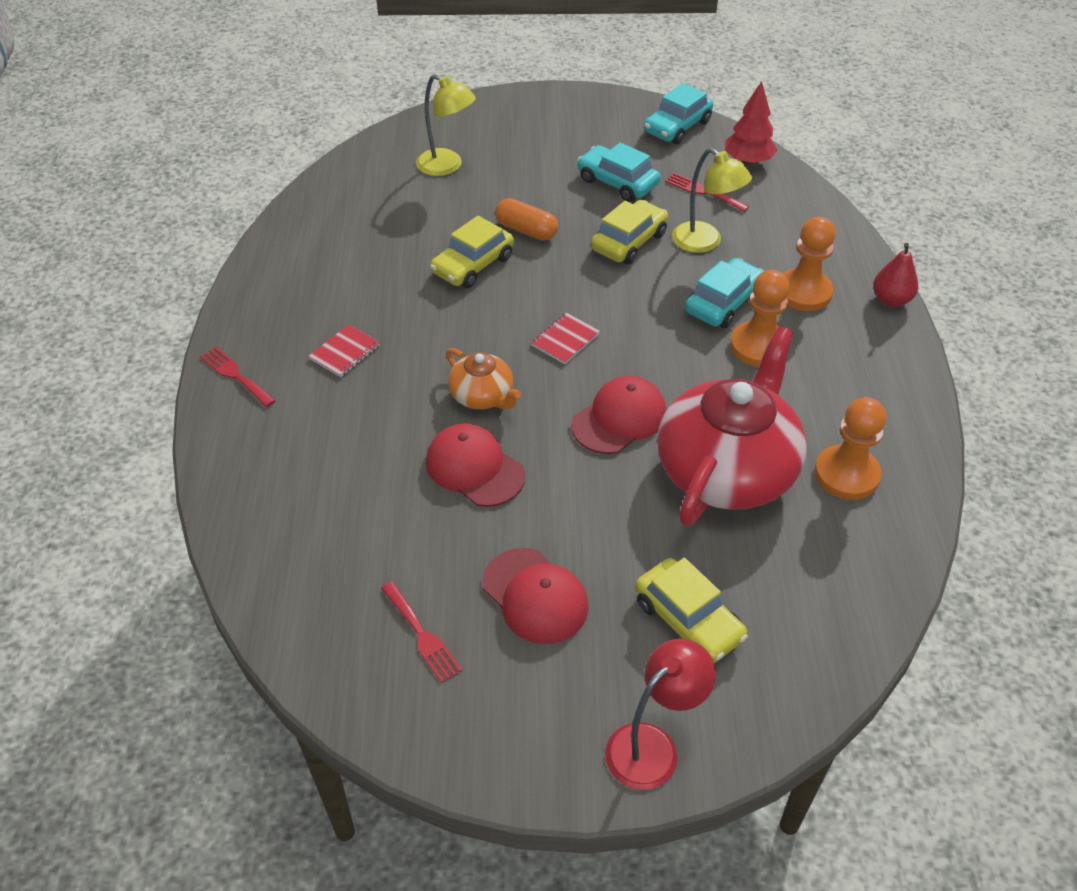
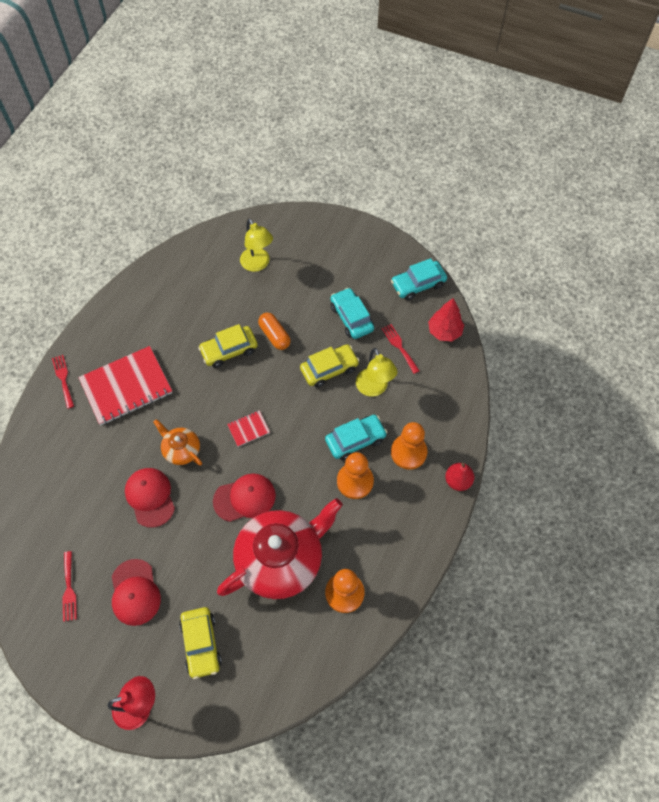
camera: 25 degrees right, 15 degrees up
(345, 352) = (126, 387): red notebook -> red notebook, size x2.23
(482, 396) = (181, 450): orange teapot -> orange teapot turned 150 degrees clockwise

